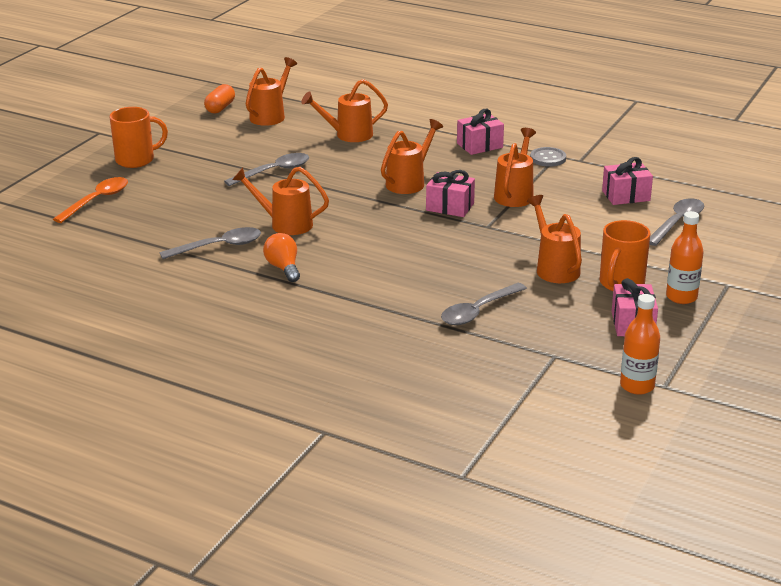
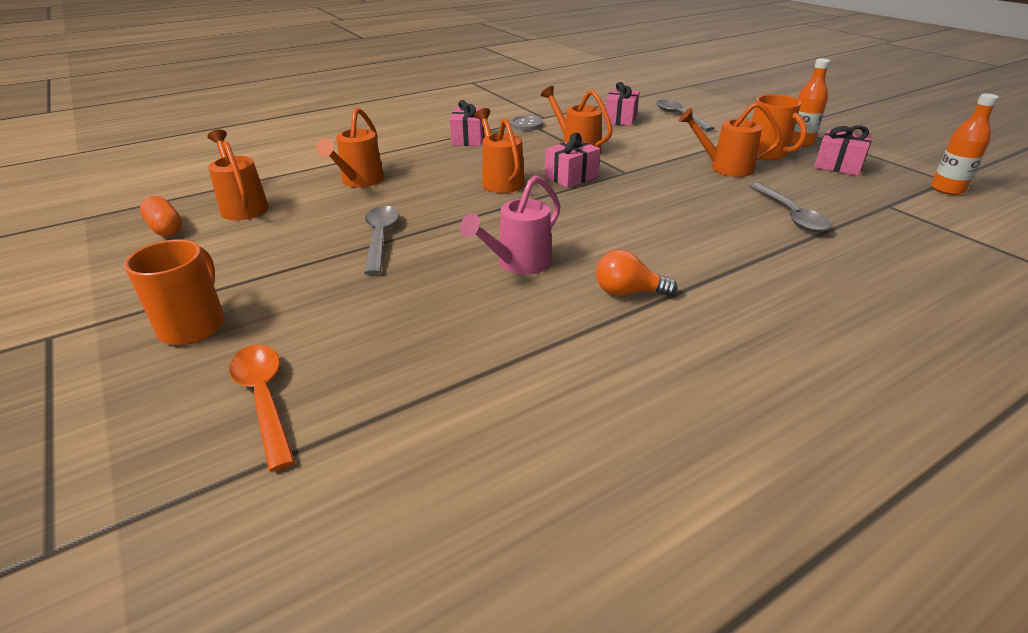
camera: 60 degrees left, 5 degrees up
(218, 246) = (531, 324): grey spoon -> none
(285, 224) = (518, 263): orange watering can -> pink watering can

